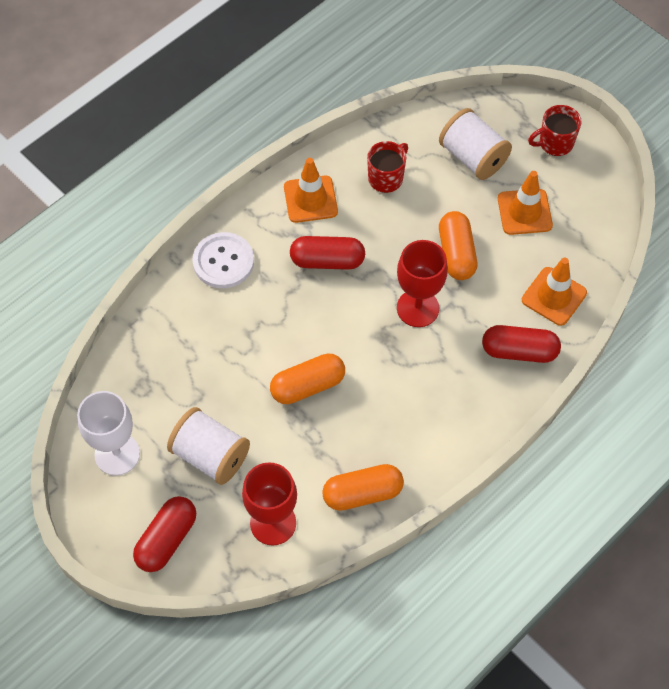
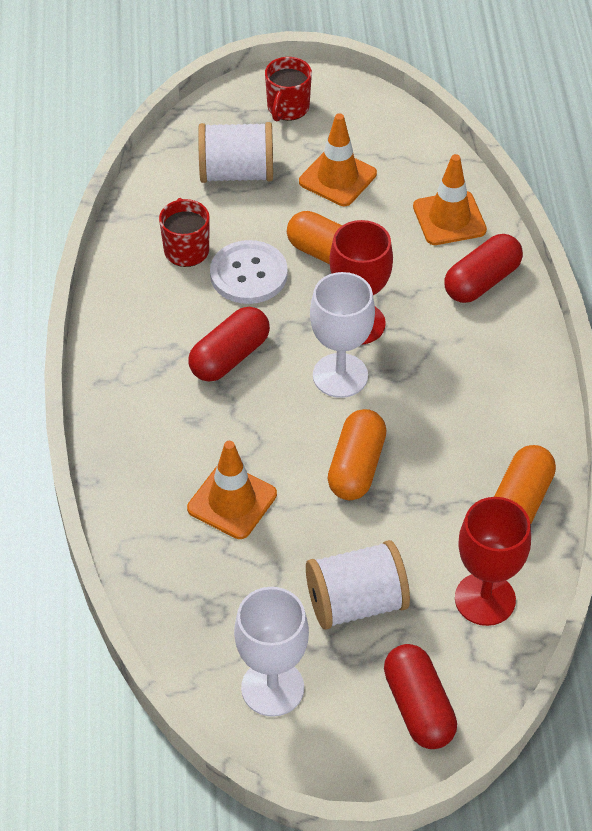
camera: 50 degrees left, 10 degrees down
(223, 261) = (137, 441): white button -> white button (248, 274)
(310, 199) = (143, 323): orange traffic cone -> orange traffic cone (232, 501)
(368, 328) = (340, 375): none -> white goblet

